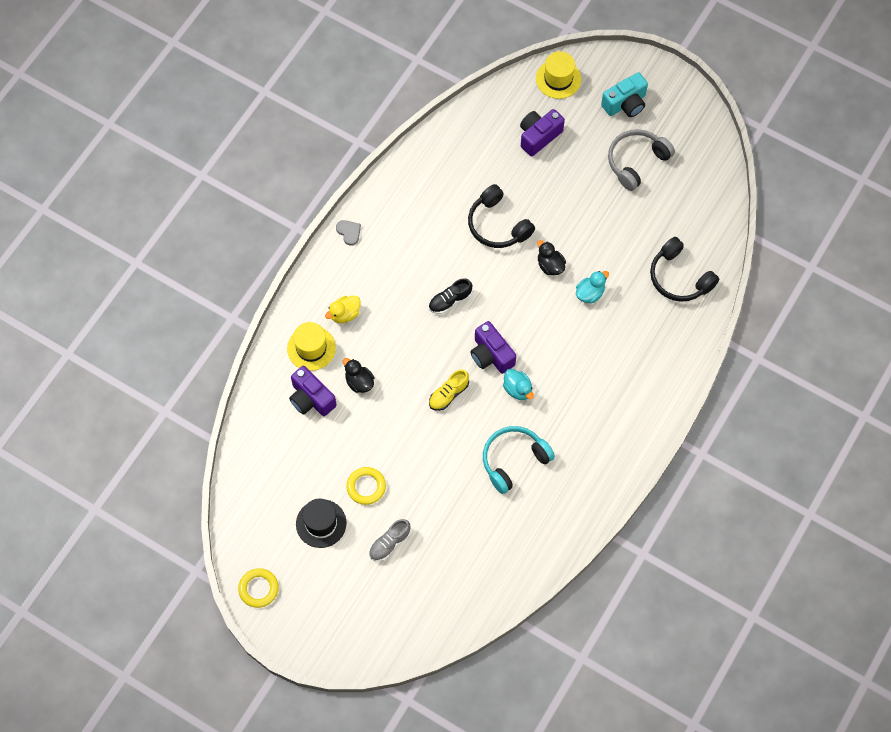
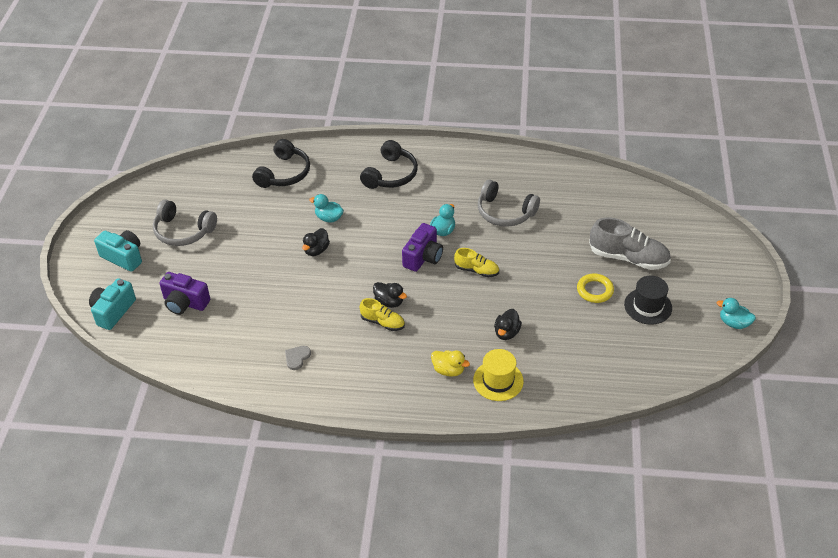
camera: 115 degrees left, 20 degrees down
(258, 589) = (733, 323): yellow ring -> turquoise duck
(311, 399) = (546, 360): purple camera -> none
(349, 232) = (361, 403): grey heart -> grey heart (297, 357)
(389, 543) = (628, 258): grey shoe -> grey shoe, size x1.76
(428, 285) = (383, 322): none -> yellow shoe
(450, 301) = (389, 302): black shoe -> black duck
(497, 225) = (294, 298): black headphones -> black headphones (391, 174)
(514, 460) = (505, 212): turquoise headphones -> grey headphones
(558, 79) = (113, 311): yellow hat -> turquoise camera

